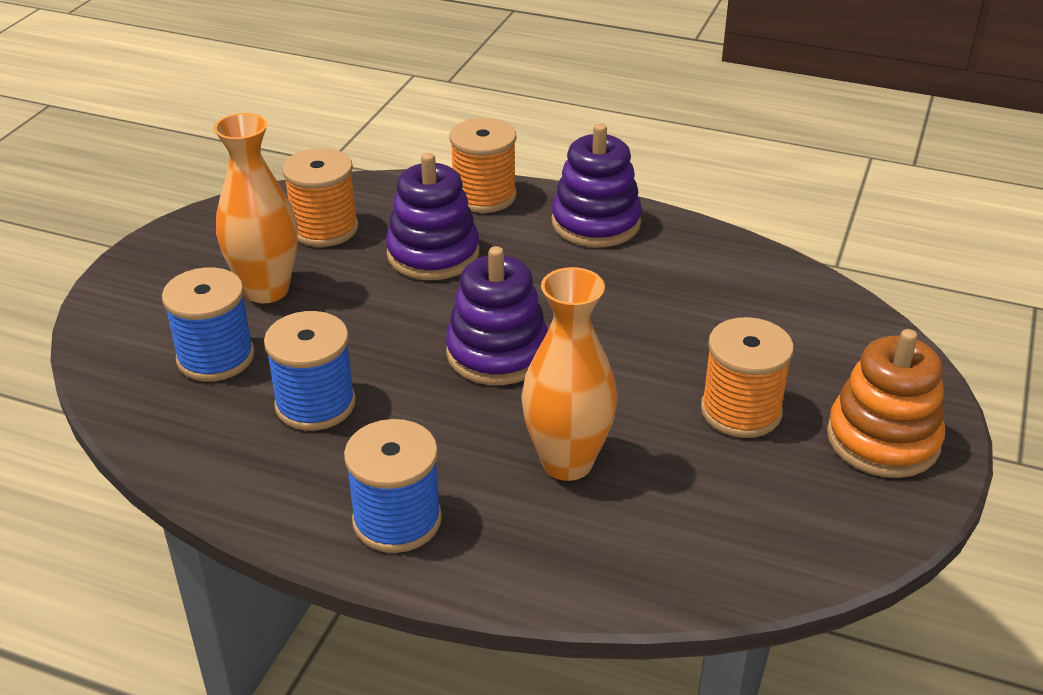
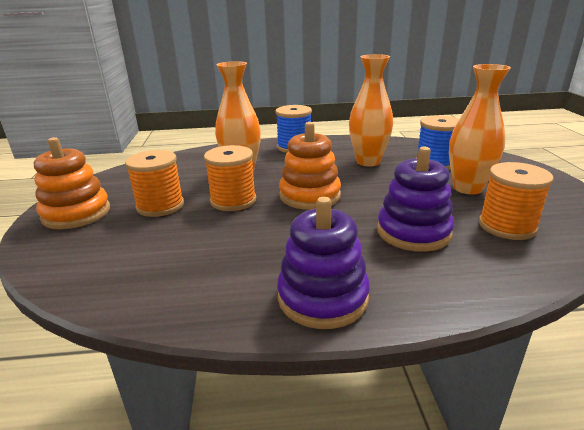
camera: 155 degrees right, 10 degrees down
(315, 404) = (368, 162): blue spool -> orange vase
(484, 196) = (447, 292): orange spool -> orange spool (233, 200)
(497, 353) = (310, 196): purple stacking toy -> orange stacking toy

